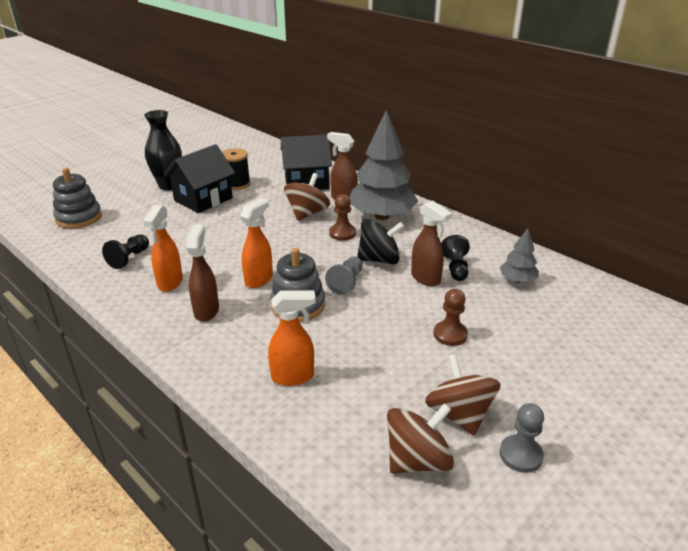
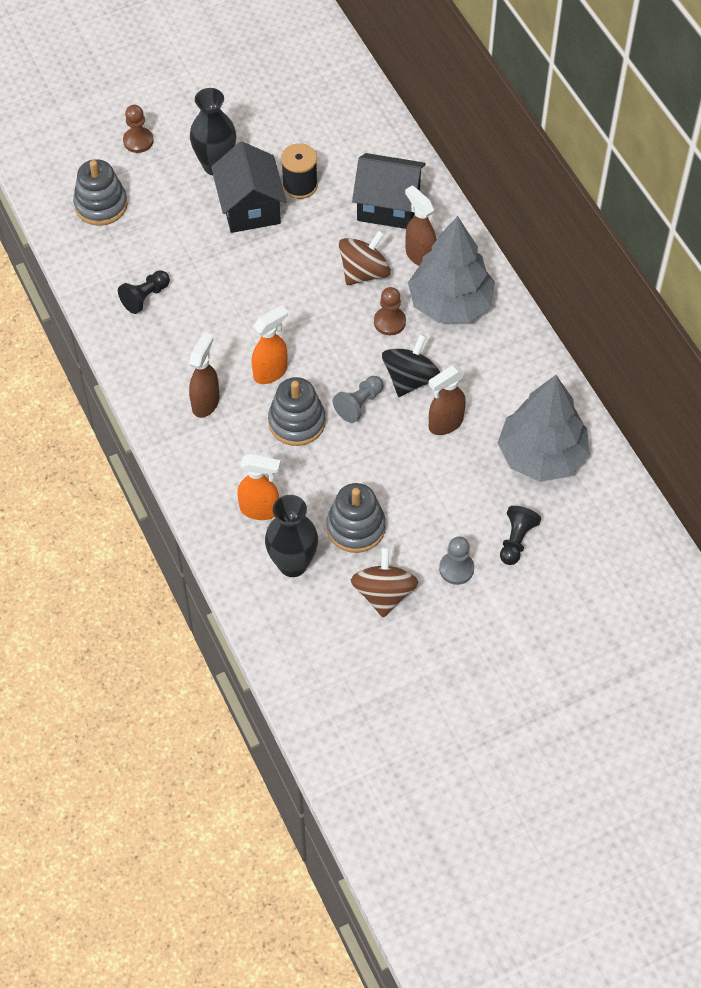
camera: 20 degrees right, 25 degrees up
(170, 283) = (179, 350): orange spray bottle -> none
(203, 199) = (250, 207): black house -> black house turned 75 degrees counterclockwise
(350, 414) = (293, 564): none -> black vase
(379, 259) = (410, 379): black spinning top -> black spinning top turned 75 degrees counterclockwise
(396, 366) = (355, 527): none -> grey stacking toy
(417, 460) = (326, 623): brown spinning top -> none
(426, 278) = (445, 424): brown spray bottle -> brown spray bottle turned 75 degrees clockwise
(450, 334) = (426, 506): brown pawn -> brown pawn (138, 141)
(455, 268) = (486, 417): black pawn -> black pawn (516, 540)
(517, 280) = (541, 456): grey tree -> grey tree, size x2.11
(520, 455) = (411, 646): grey pawn -> grey pawn (456, 569)

